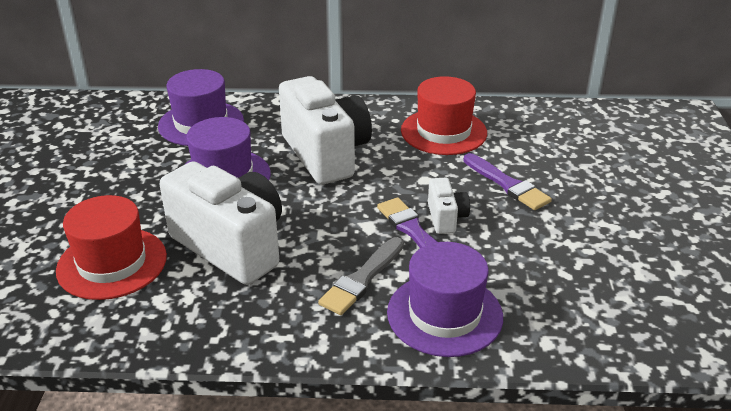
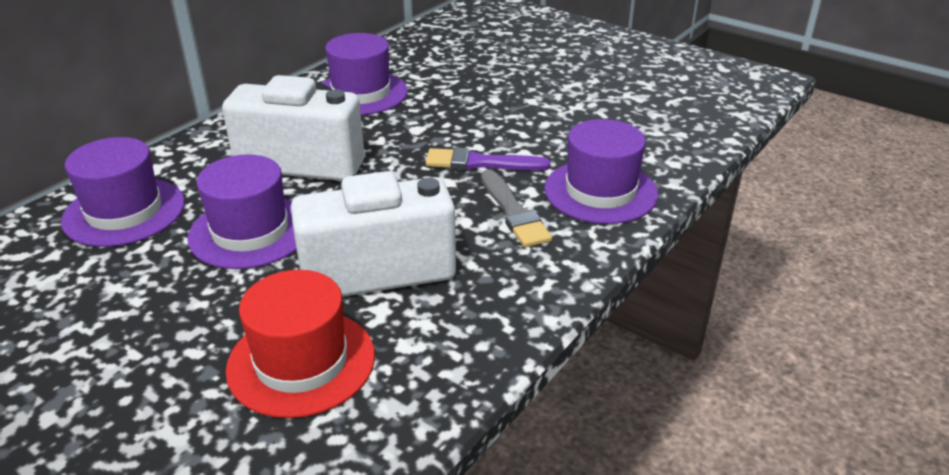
camera: 55 degrees left, 0 degrees up
(443, 132) = (361, 93): red hat -> purple hat
(446, 218) = (481, 141): white camera -> none
(507, 184) = (473, 98): purple brush -> none

